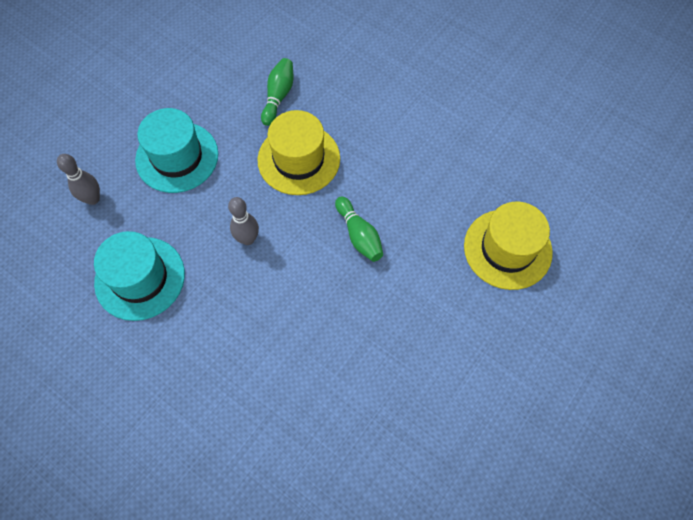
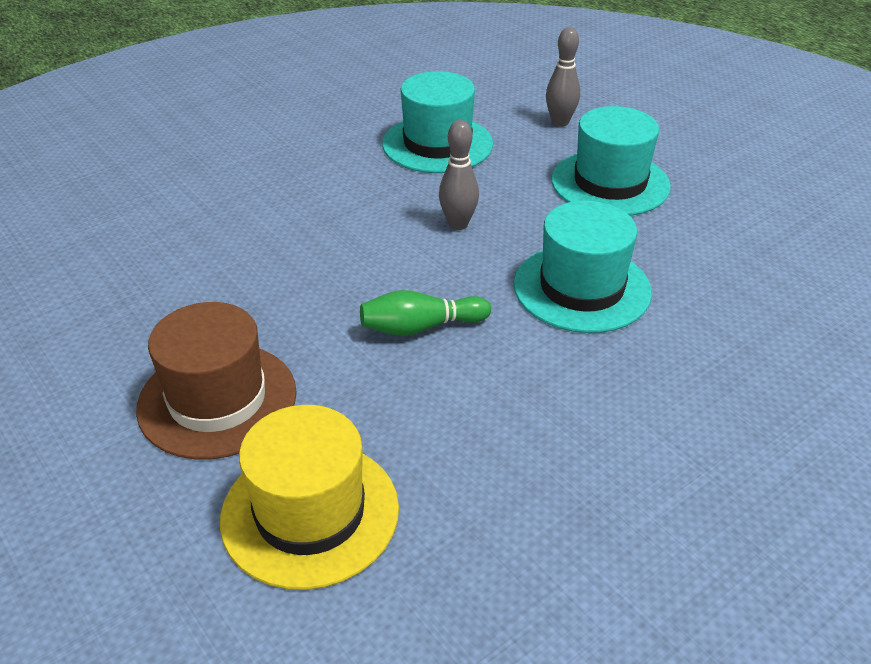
camera: 105 degrees right, 25 degrees down
(278, 96) = (714, 285): green bowling pin -> none
(299, 159) = (581, 288): yellow hat -> turquoise hat
(453, 323) = (217, 400): none -> brown hat

